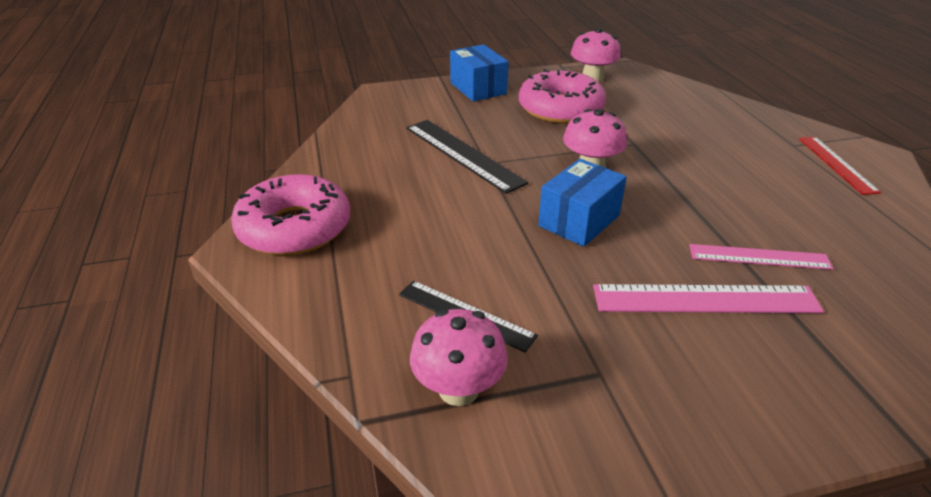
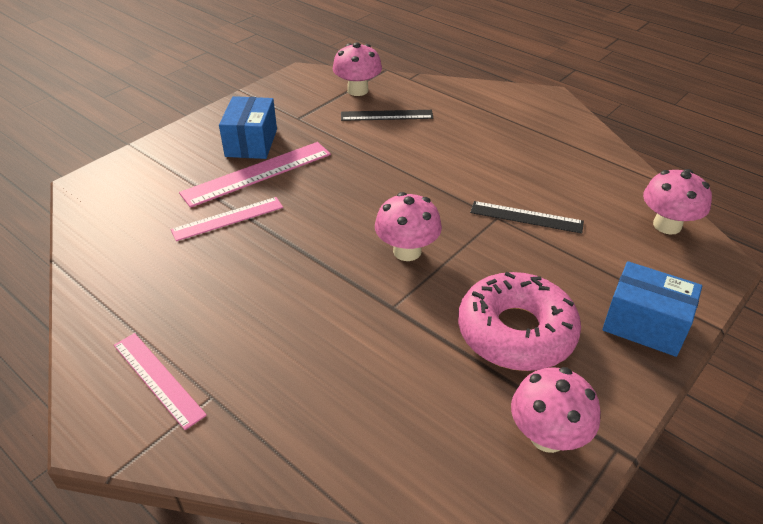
camera: 145 degrees right, 5 degrees up
(294, 228) = (541, 117): pink donut -> none
(371, 115) = (667, 225): none -> pink mushroom
(463, 154) = (526, 217): black ruler -> black ruler, size x0.66
(579, 220) = (374, 194): blue box -> blue box (251, 143)
(837, 164) = (158, 379): red ruler -> pink ruler

